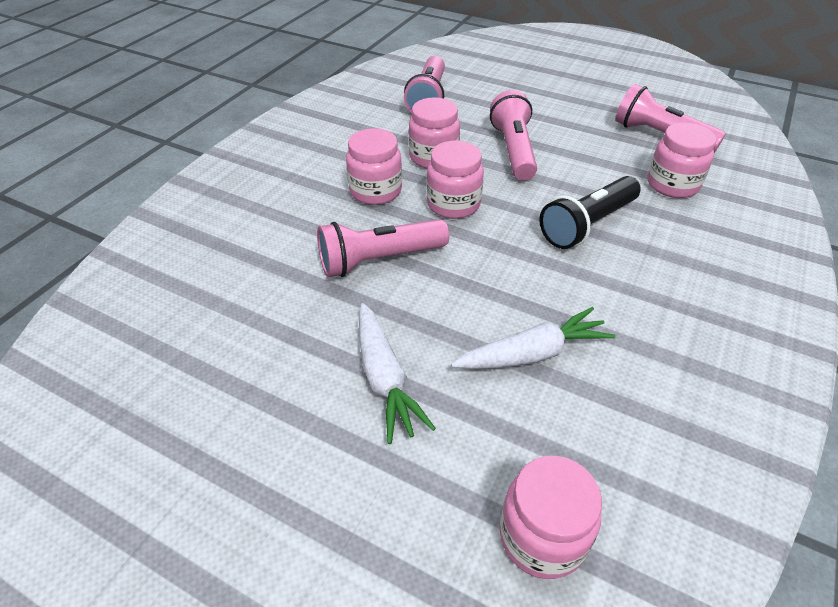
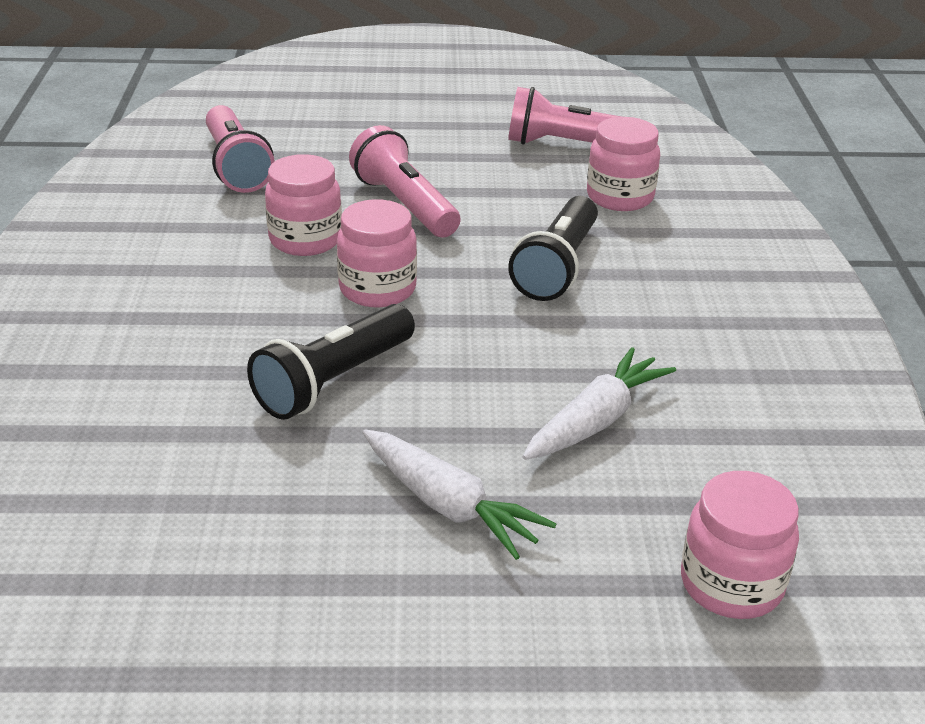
camera: 30 degrees left, 10 degrees down
(375, 191) = (259, 302): pink jar -> none
(379, 260) = (333, 381): pink flashlight -> black flashlight

